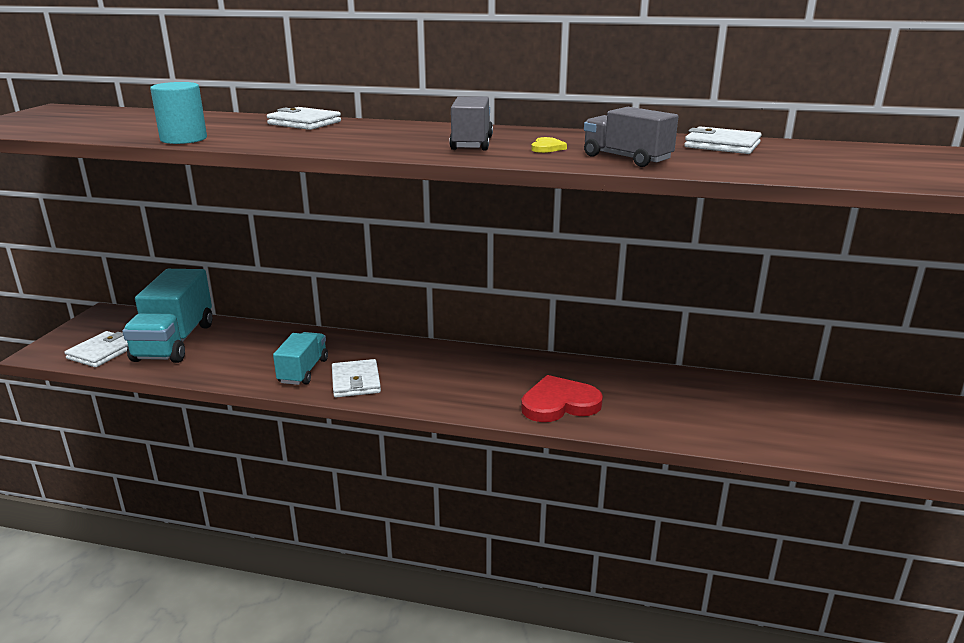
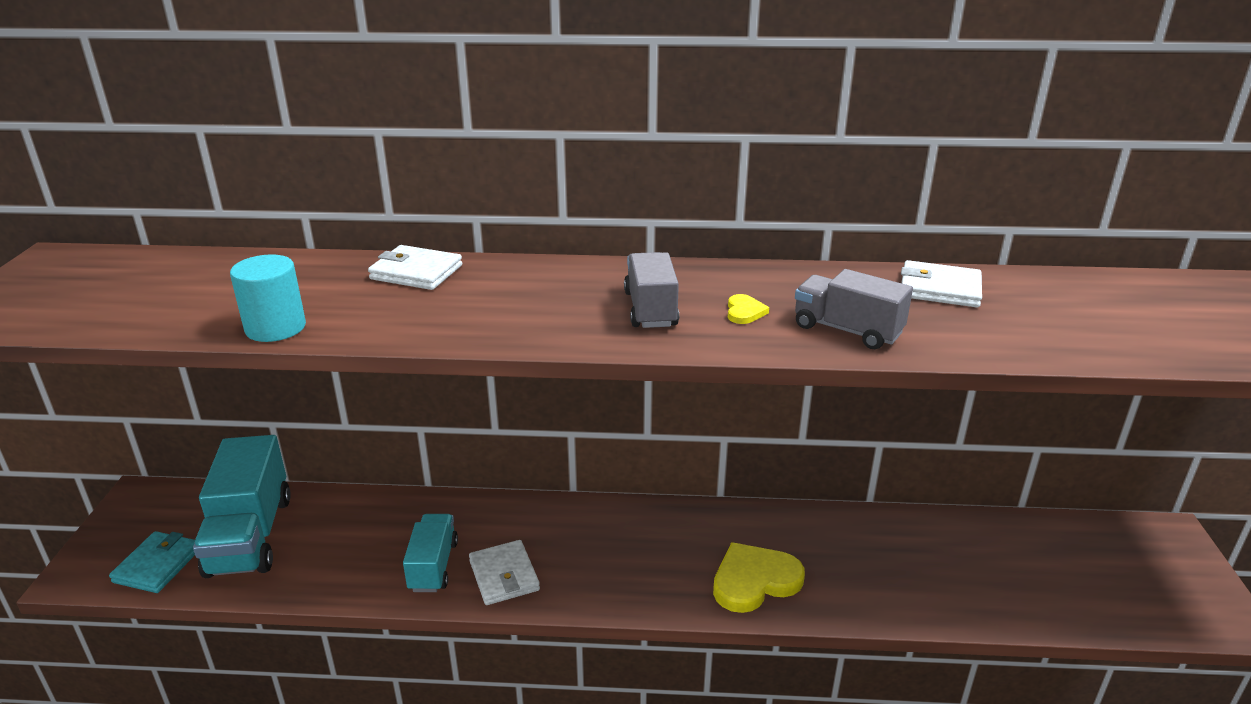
camera: 10 degrees left, 5 degrees up
(102, 352) = (158, 565): white wallet -> turquoise wallet
(559, 403) = (754, 580): red heart -> yellow heart

